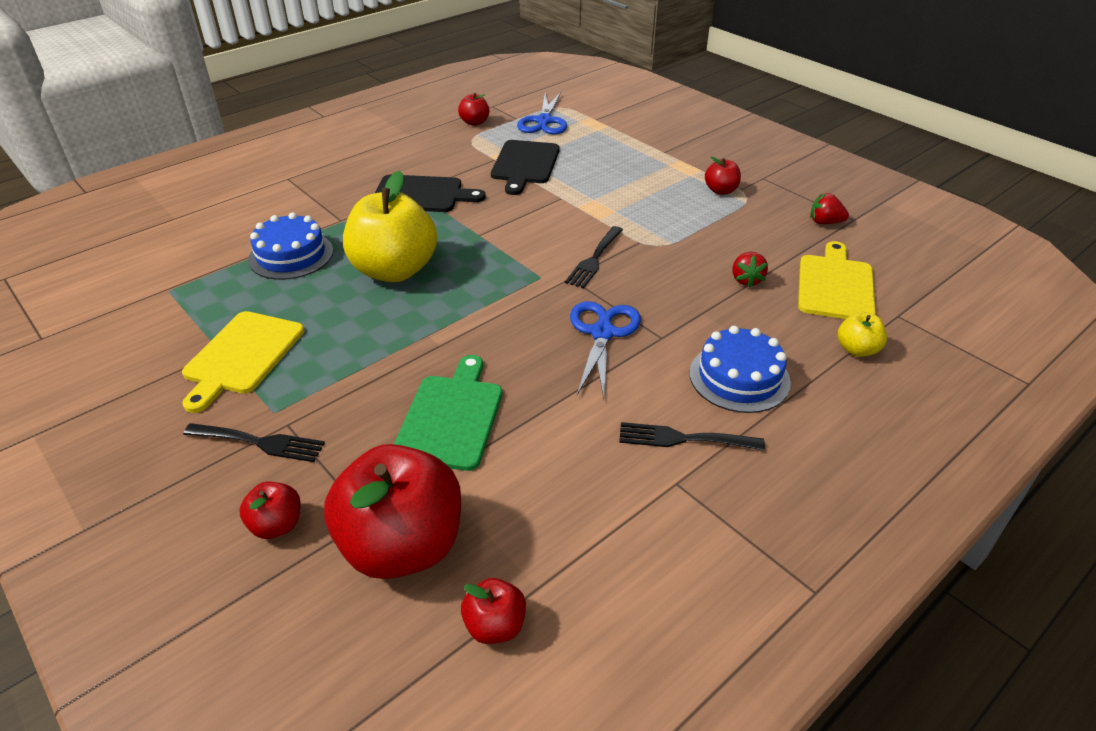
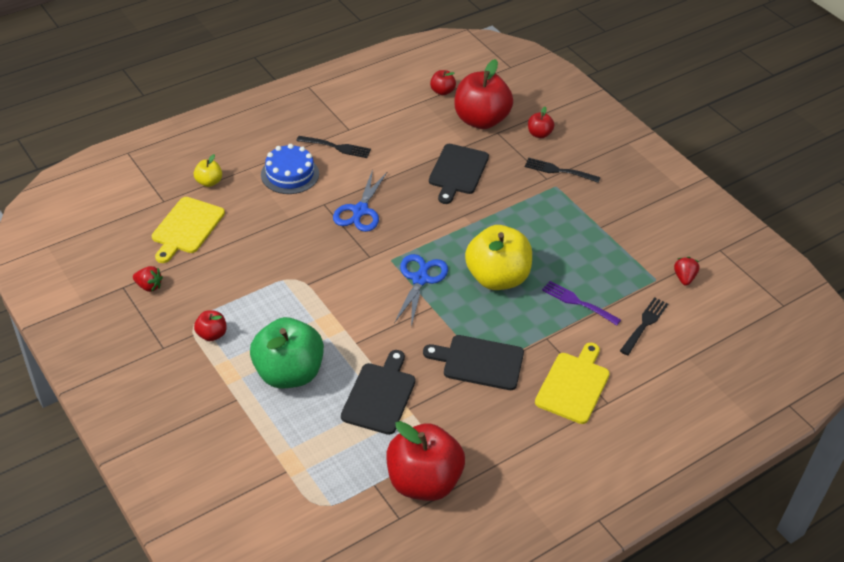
camera: 175 degrees left, 5 degrees up
(241, 356) = (586, 222): yellow cutting board -> yellow cutting board (574, 385)
(291, 255) = (577, 302): blue cake -> purple fork
(451, 417) = (457, 171): green cutting board -> black cutting board
(474, 122) = (423, 481): red apple -> red apple, size x2.21
(544, 121) = (345, 474): blue scissors -> blue scissors (420, 279)
(594, 259) = (347, 270): black fork -> black fork (644, 324)
(623, 171) = (288, 373): none -> green apple
(746, 280) = (245, 239): red strawberry -> red strawberry (684, 278)

